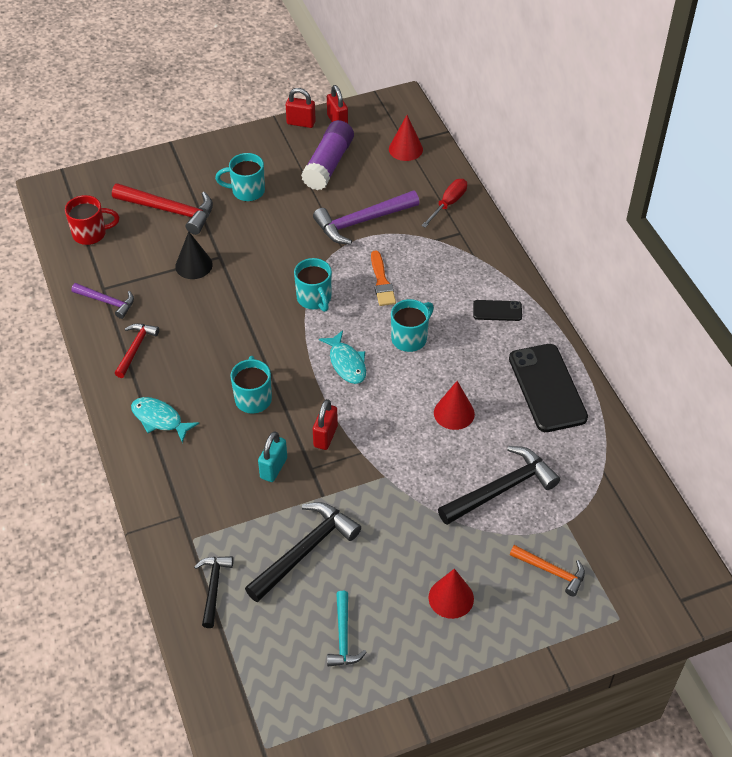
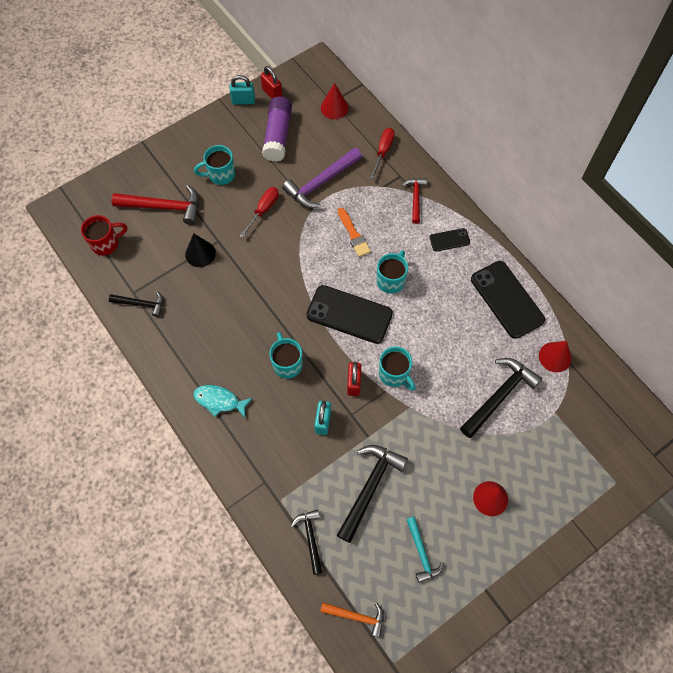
camera: 15 degrees left, 15 degrees up
(107, 302) = (141, 304): purple hammer -> black hammer
(135, 349) = (179, 341): red hammer -> red hammer (415, 198)
(283, 236) = (263, 210): none -> red screwdriver
(301, 123) = (243, 101): red padlock -> turquoise padlock
(314, 299) = (306, 262): turquoise mug -> turquoise mug (394, 374)
(346, 363) = (349, 314): turquoise fish -> black phone
(454, 413) = (444, 338): red cone -> red cone (555, 357)
(551, 571) = (556, 456): orange hammer -> orange hammer (356, 616)

